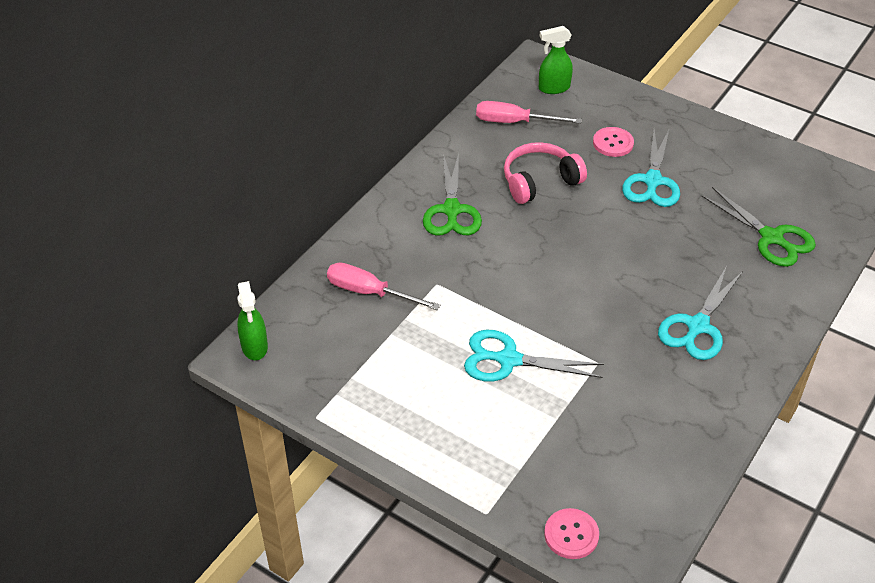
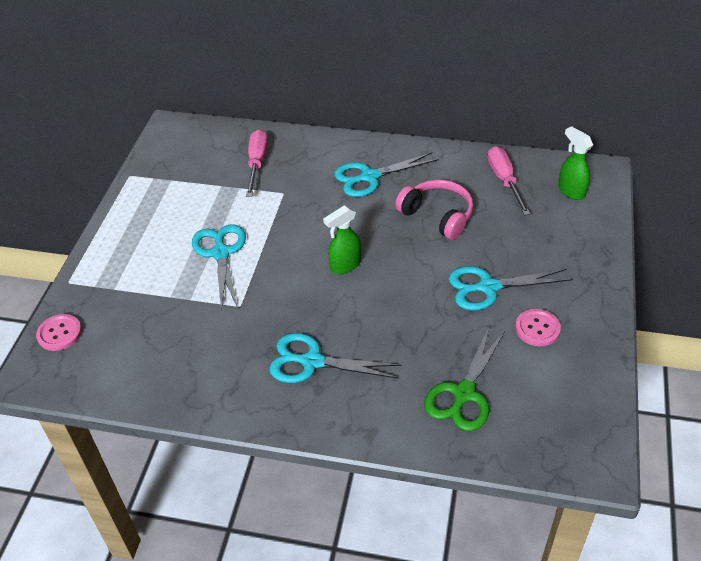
camera: 70 degrees right, 0 degrees up
(254, 347) = (181, 129): green spray bottle -> green spray bottle (345, 265)
(451, 210) = (370, 177): green scissors -> turquoise scissors
(613, 143) = (522, 248): pink button -> pink button (537, 328)

